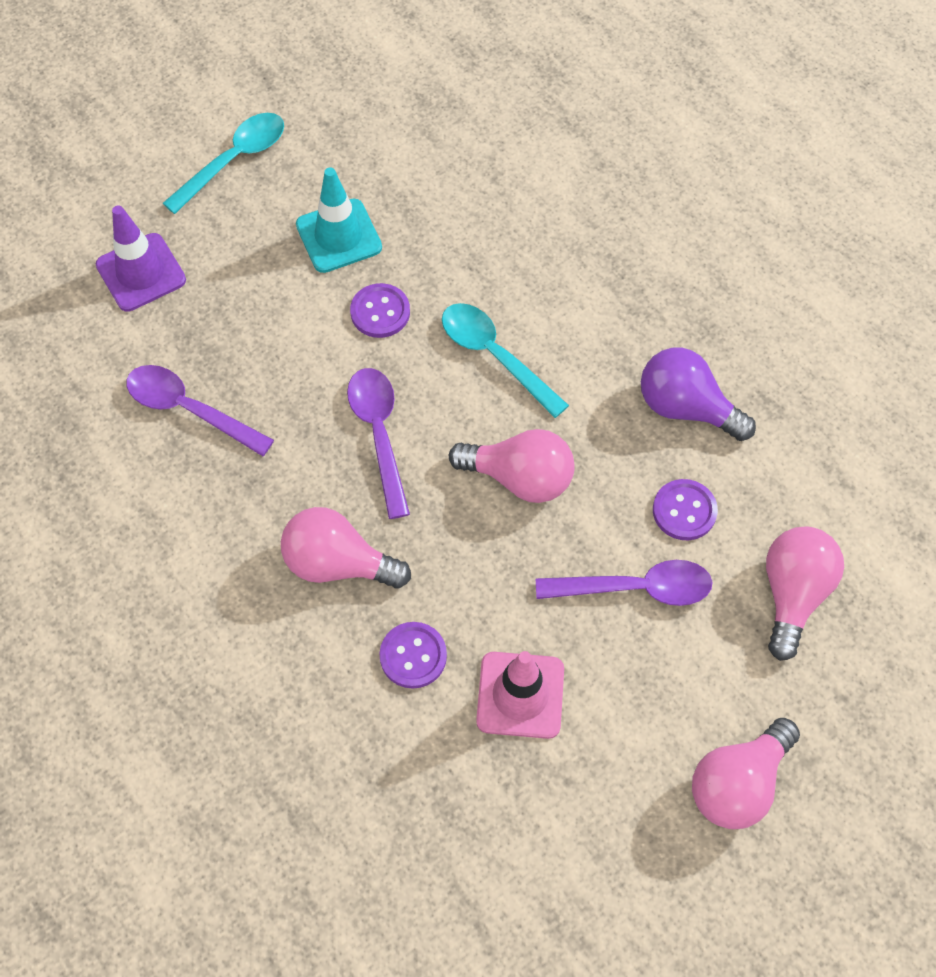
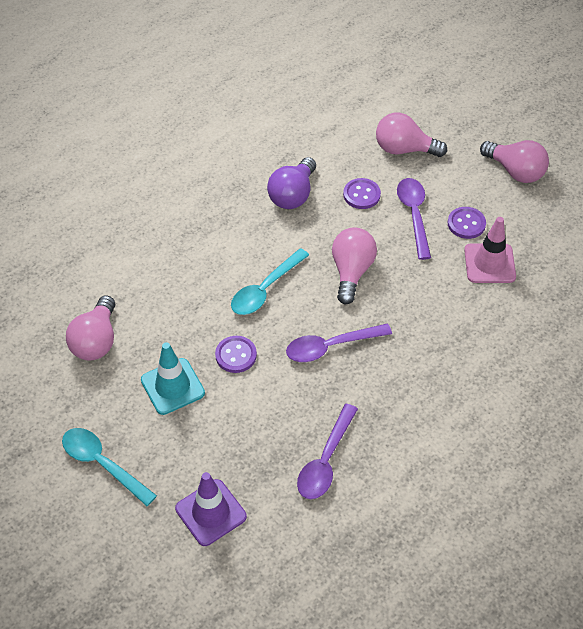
camera: 95 degrees left, 10 degrees down
(338, 563) = (425, 359): pink light bulb -> pink light bulb (96, 341)
(413, 656) = (477, 315): purple button -> purple button (466, 224)

